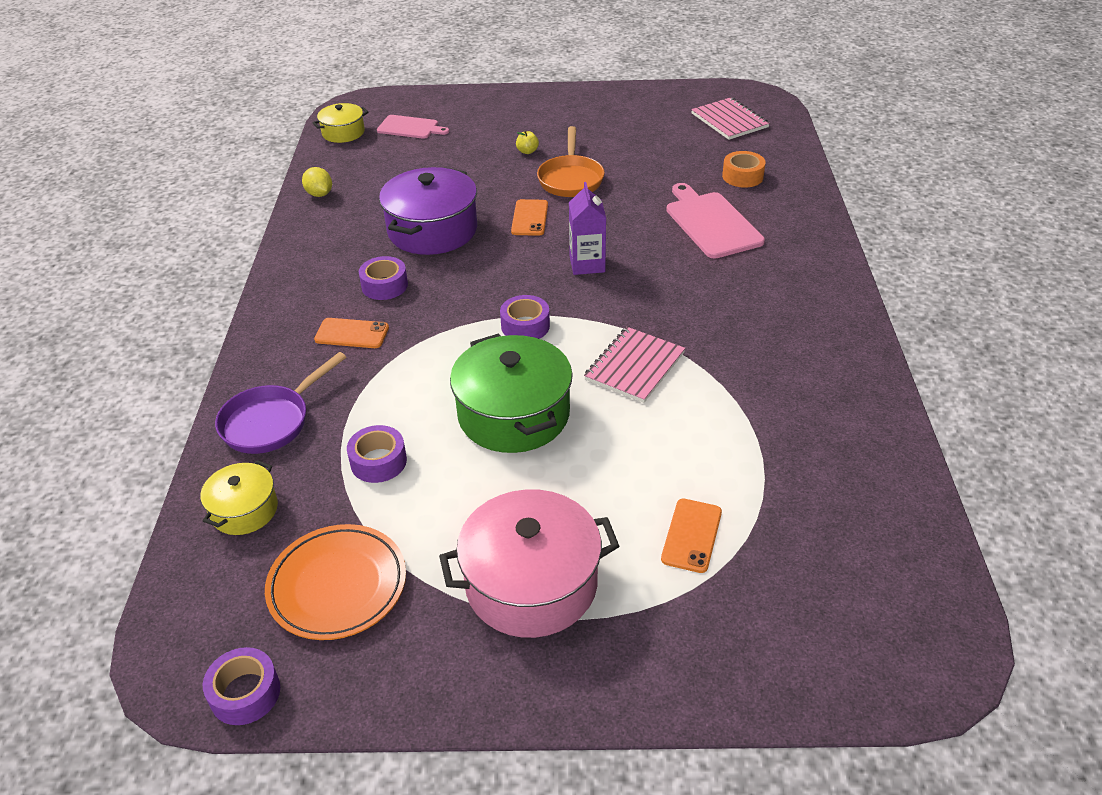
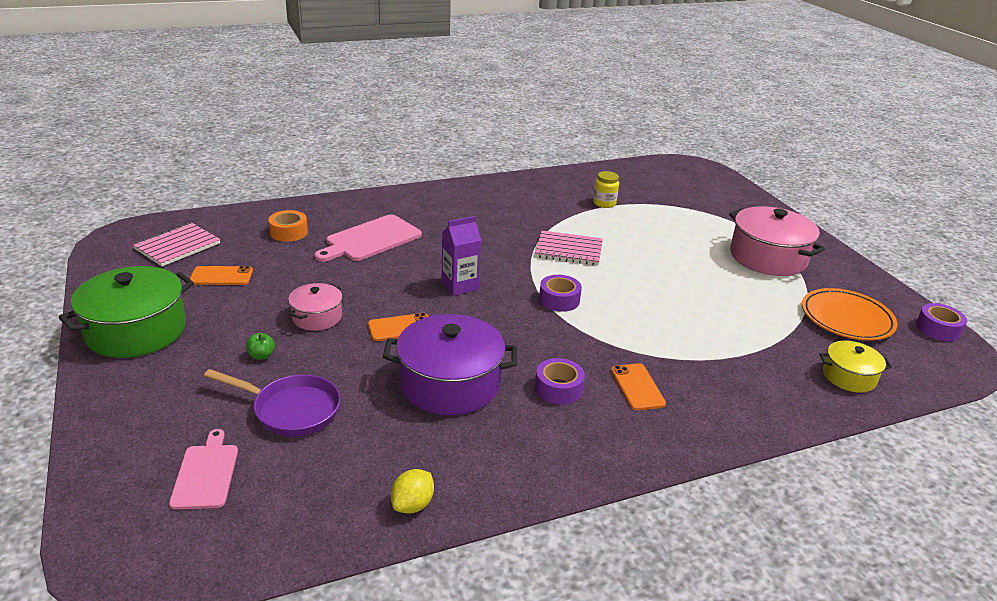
camera: 115 degrees left, 10 degrees down
(271, 421) = (769, 396): purple pan -> purple pan (291, 410)
(343, 133) = (228, 546): yellow pot -> none
(378, 461) = (748, 331): purple tape -> none
(513, 414) = (654, 287): green pot -> green pot (136, 331)
(527, 151) = (261, 356): yellow apple -> green apple
(570, 179) = (317, 317): orange pan -> pink pot
(692, 535) = (686, 219): orange phone -> orange phone (221, 276)
(771, 450) = (604, 203): none -> yellow jar

